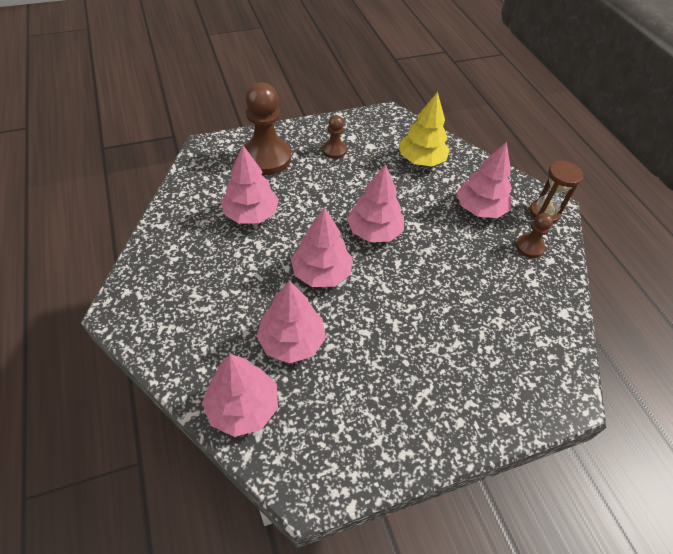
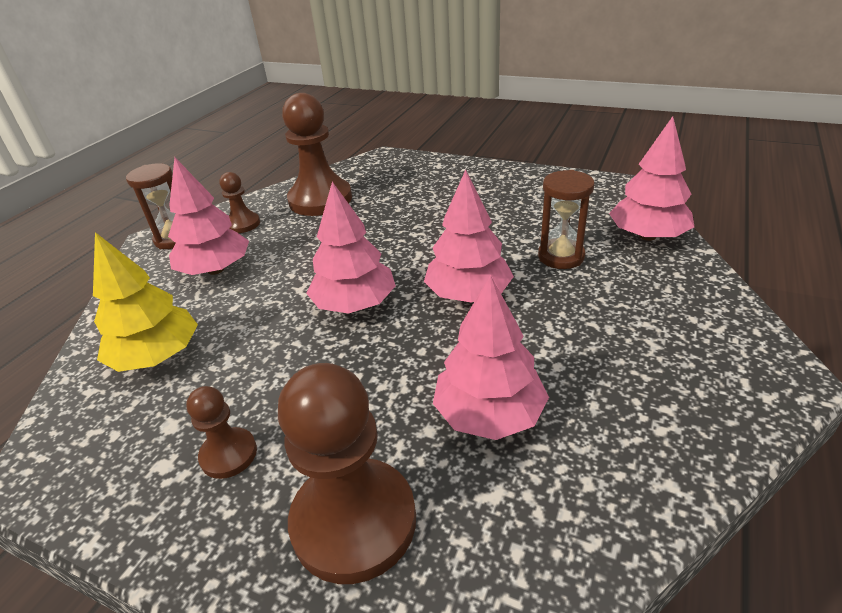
camera: 130 degrees left, 15 degrees down
(292, 341) = (561, 256): pink tree -> brown hourglass
(523, 301) = (320, 200): none -> brown pawn

